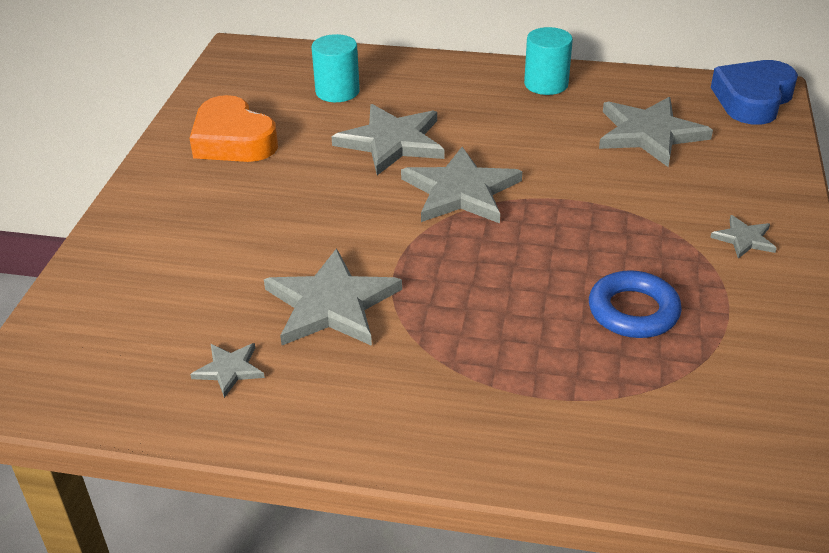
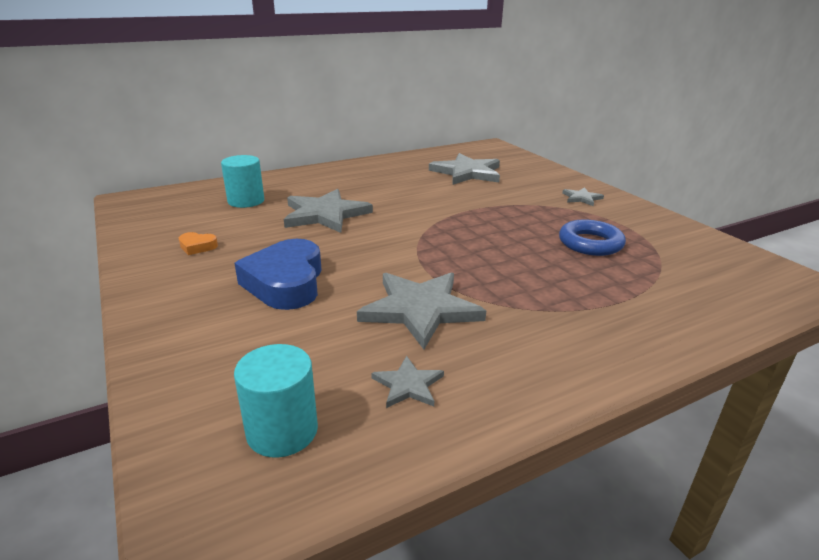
camera: 40 degrees left, 10 degrees down
(233, 140) = (197, 247): orange heart -> orange heart, size x0.43
(460, 191) = (408, 224): grey star -> none
(546, 84) = (379, 167): turquoise cylinder -> turquoise cylinder (282, 431)
(752, 99) = (491, 149): blue heart -> blue heart (286, 282)

